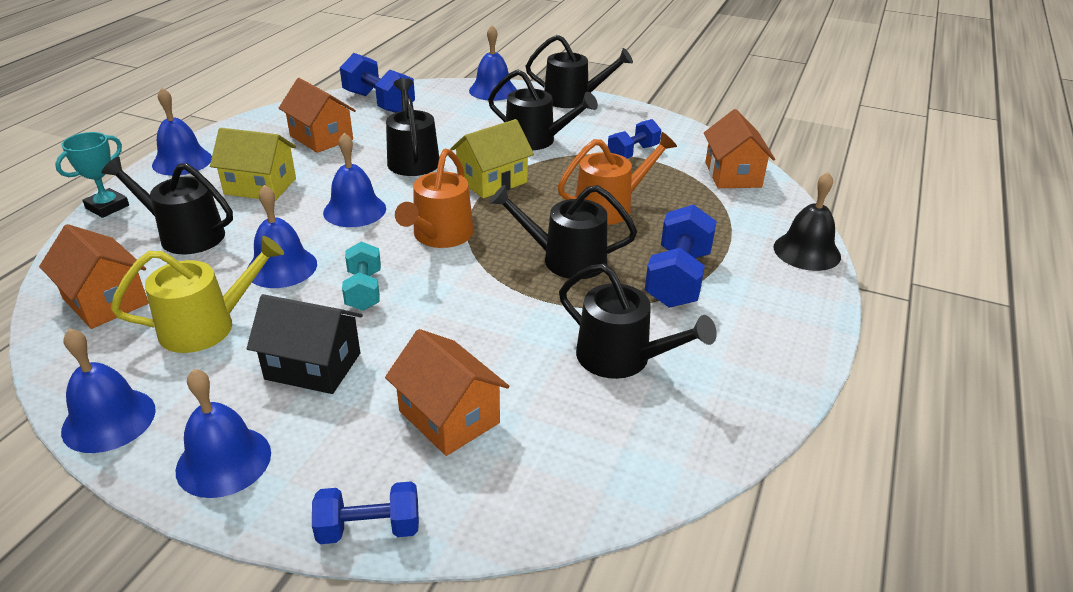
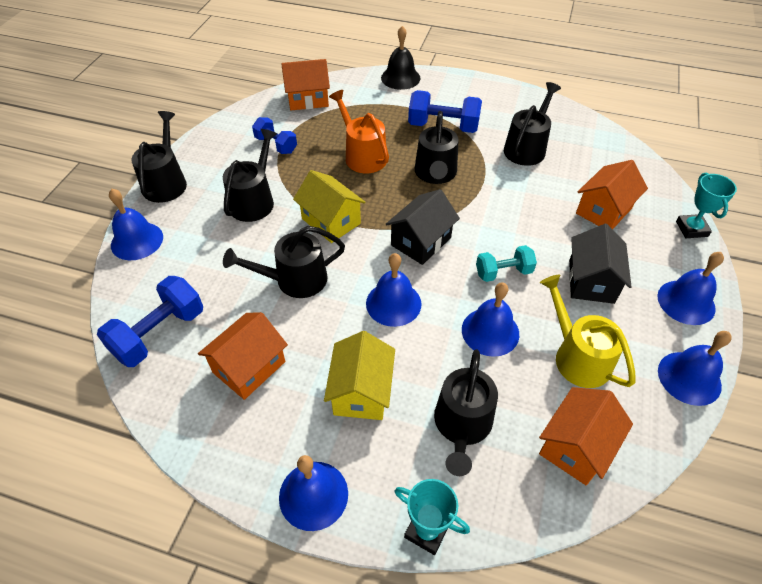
camera: 95 degrees left, 15 degrees up
(369, 528) = (691, 229): blue dumbbell -> turquoise trophy
(440, 236) = (421, 241): orange watering can -> black house

